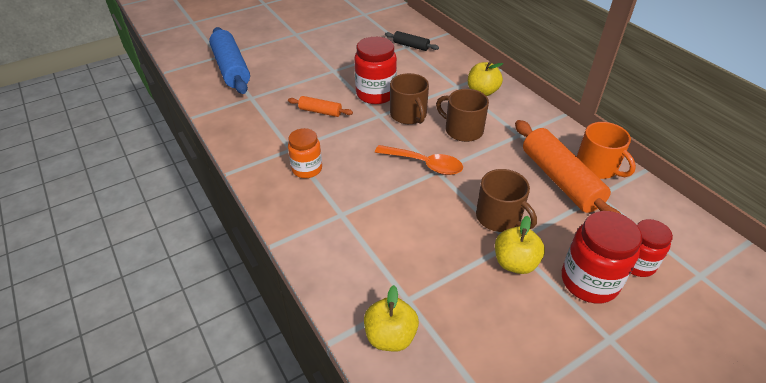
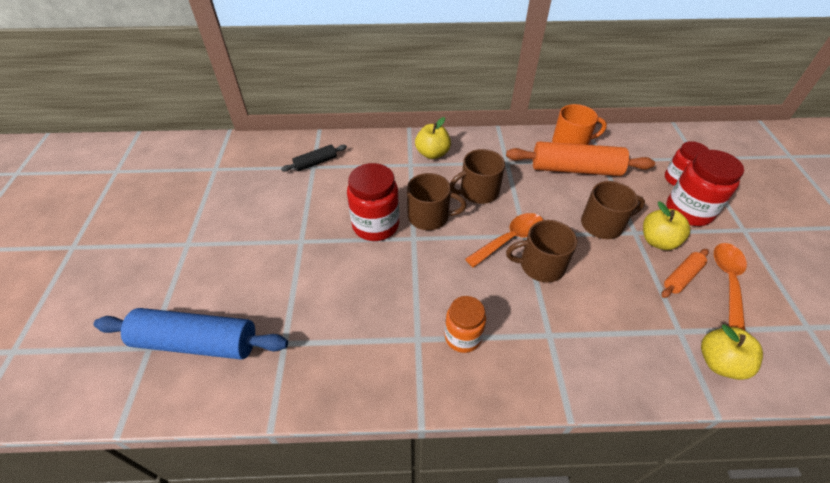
camera: 60 degrees left, 5 degrees up
(320, 111) = (369, 284): orange rolling pin -> orange rolling pin (682, 277)
(410, 190) = (541, 265): none -> brown mug
(508, 331) = (727, 280): none -> orange spoon

